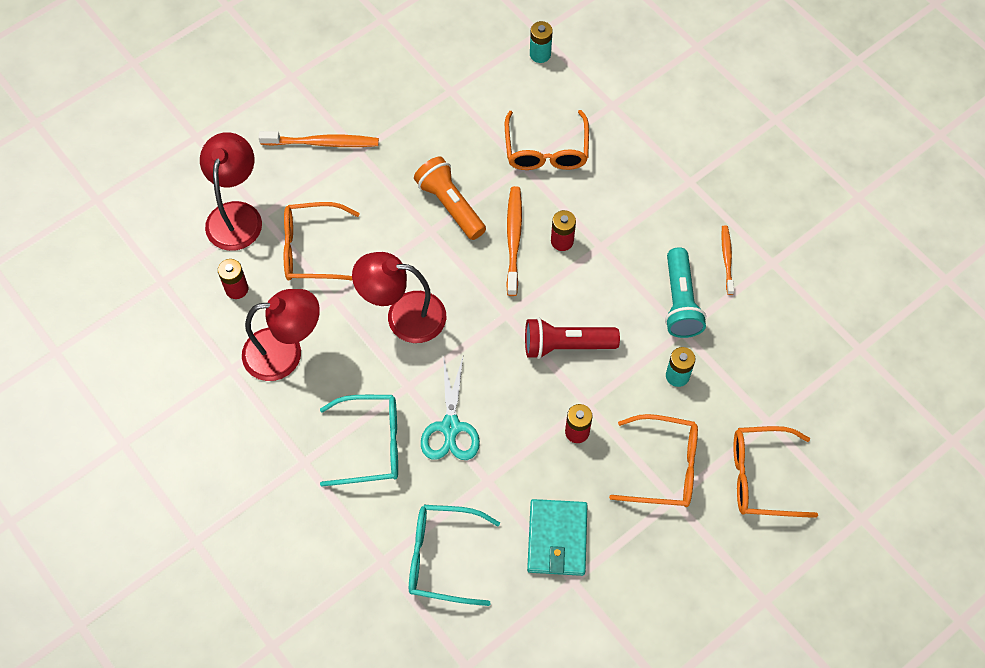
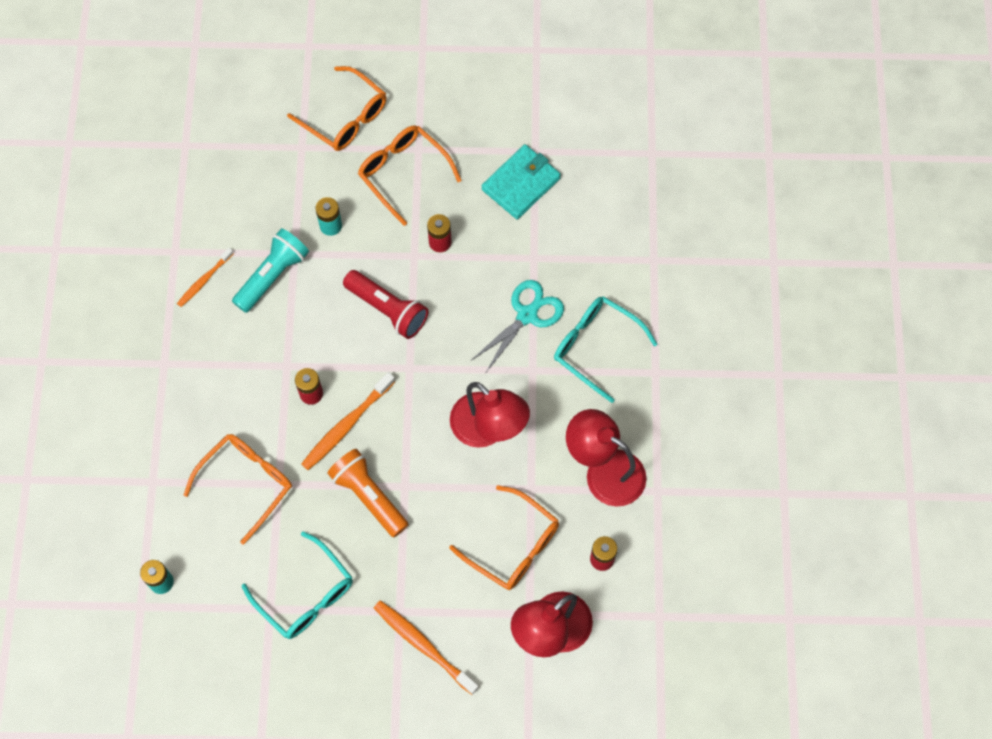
camera: 140 degrees left, 5 degrees up
(442, 557) = (610, 230): turquoise glasses -> turquoise glasses (305, 595)
(450, 205) = (369, 496): orange flashlight -> orange flashlight turned 135 degrees clockwise

